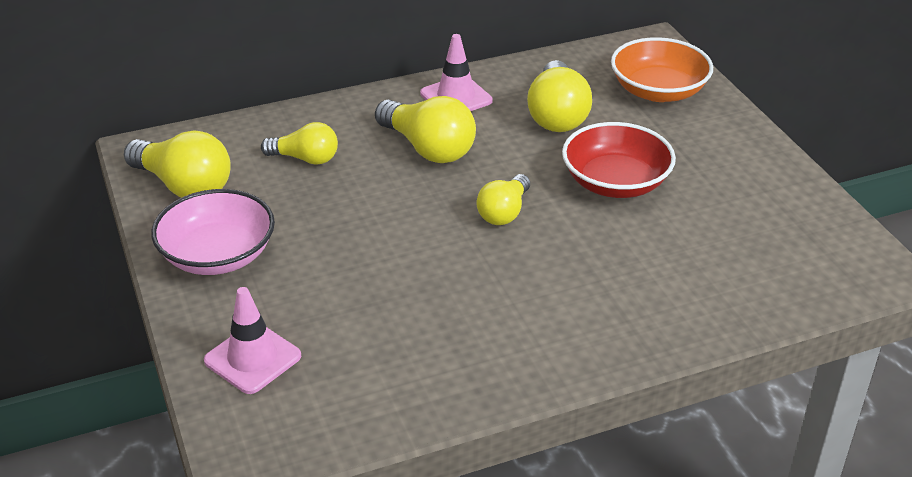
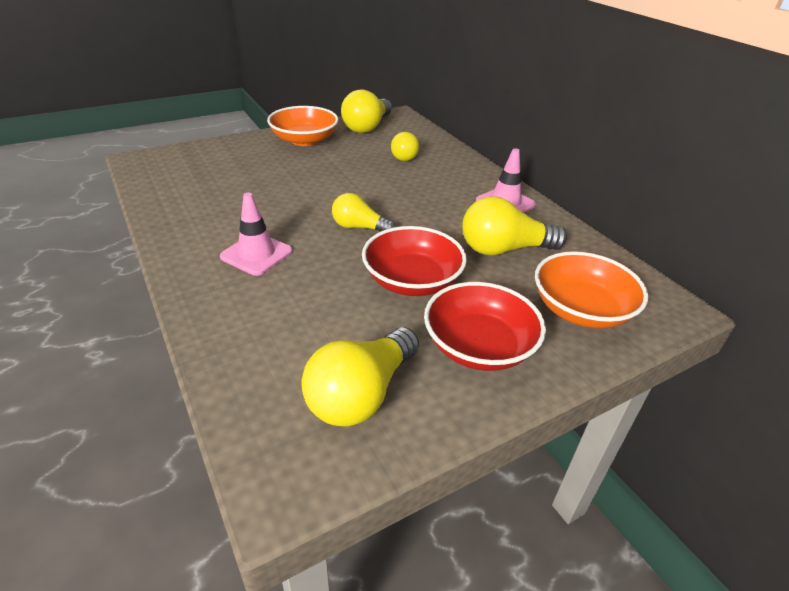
camera: 80 degrees right, 0 degrees up
(218, 255) = (304, 140): pink bowl -> orange bowl
(252, 358) = (215, 155): pink traffic cone -> pink traffic cone (256, 254)
(428, 148) = (431, 195): yellow light bulb -> yellow light bulb (361, 394)
(715, 155) = (479, 346): none -> red bowl

